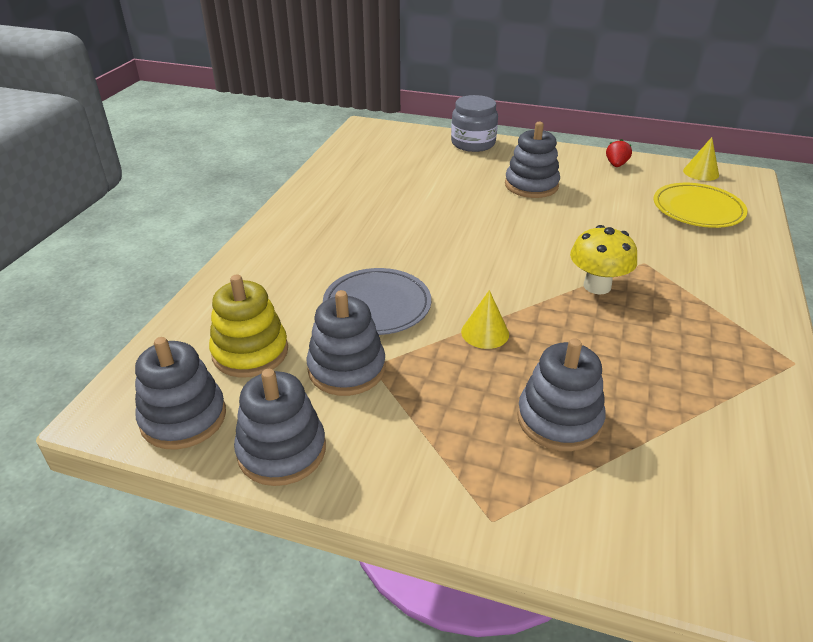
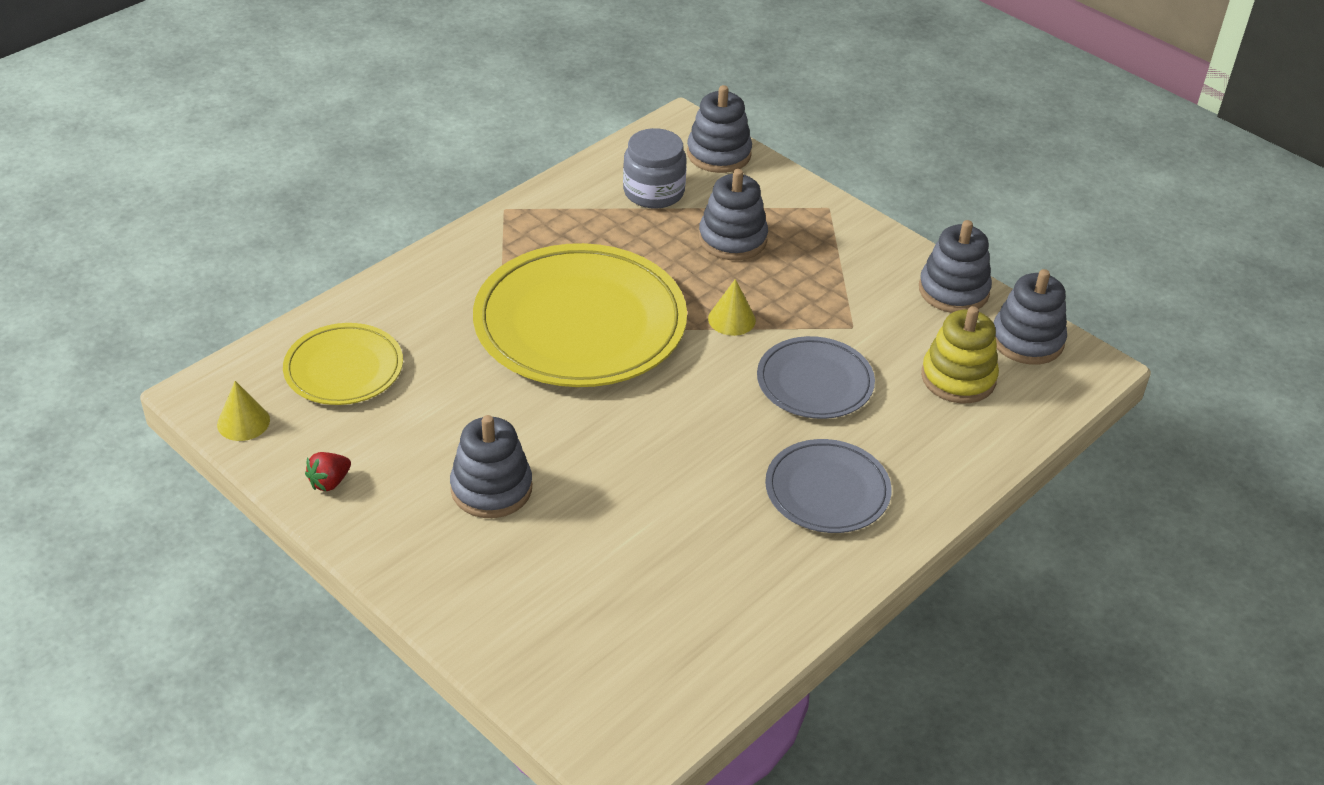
camera: 155 degrees left, 5 degrees up
(326, 241) = (827, 491): none -> grey plate
(346, 369) = (876, 332): grey stacking toy -> grey stacking toy (719, 154)
(473, 143) = (478, 623): grey jar -> grey jar (653, 192)
(597, 286) = (580, 323): yellow mushroom -> yellow plate

